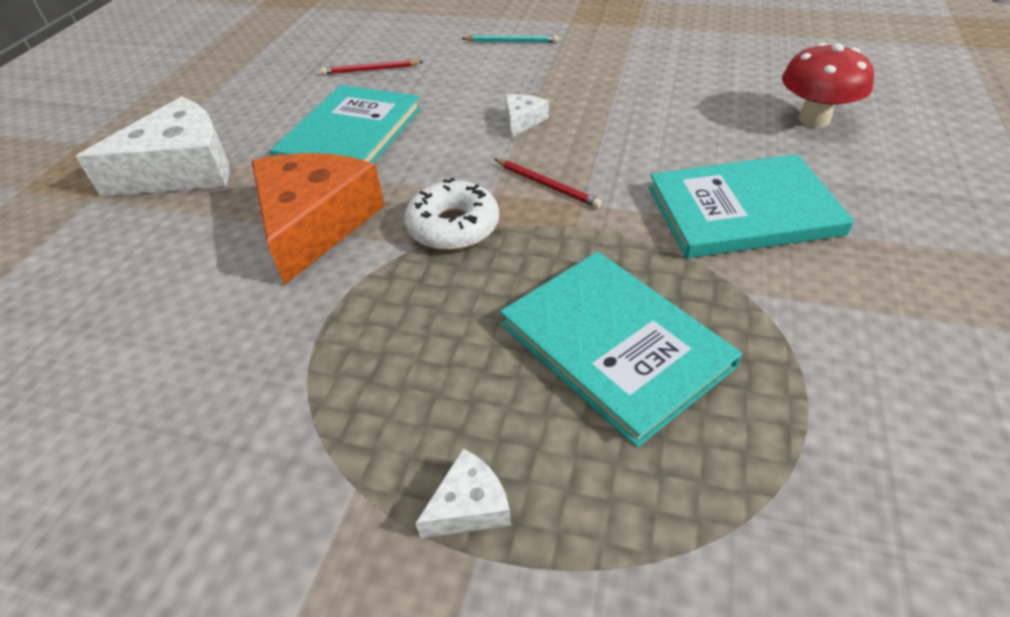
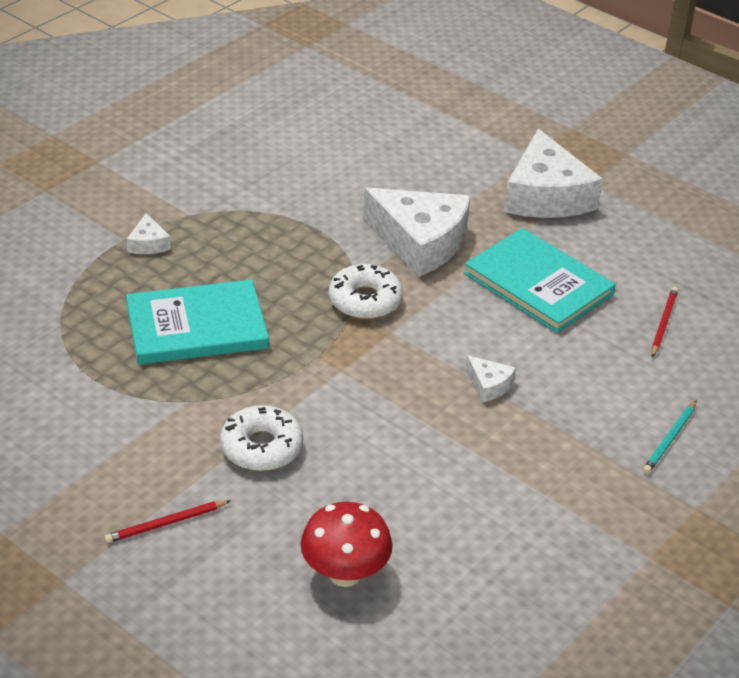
camera: 110 degrees right, 5 degrees down
(314, 224) = (420, 242): orange cheese -> white cheese
(546, 185) = (379, 362): red pencil -> red pencil (166, 523)
(743, 211) = (261, 447): turquoise book -> white donut

